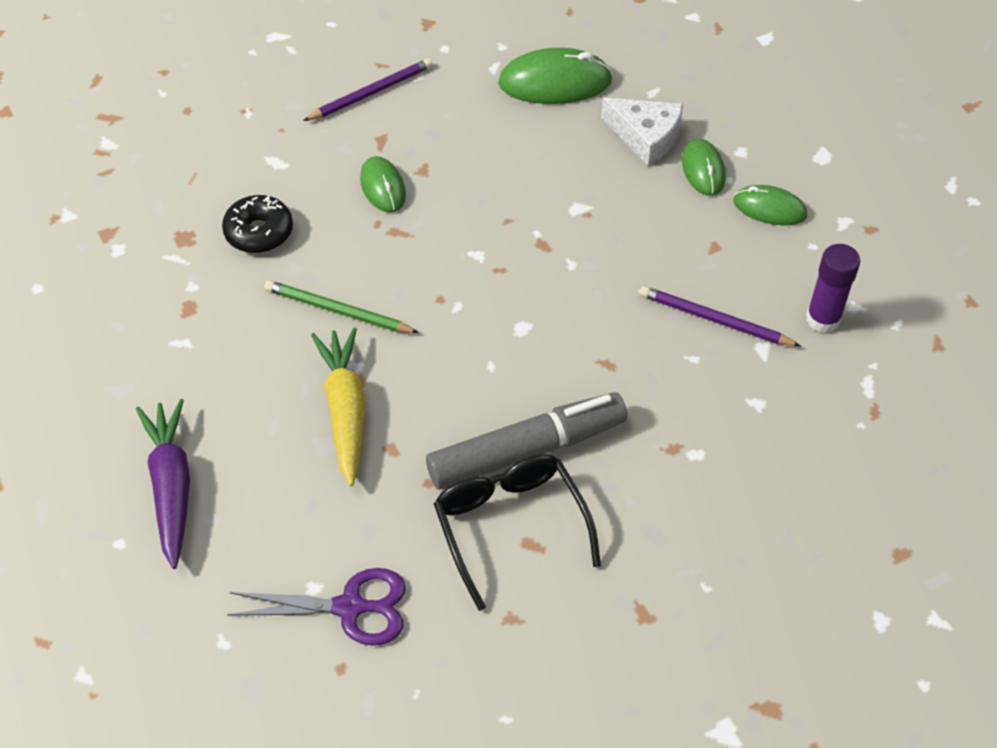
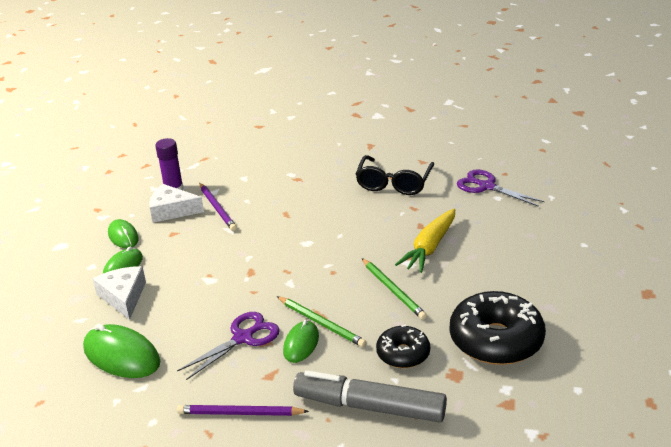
camera: 140 degrees left, 20 degrees down
(162, 304) = (496, 340): none -> black donut
(171, 486) = (543, 254): purple carrot -> none
(384, 222) = (321, 323): none -> green pencil
(453, 161) = (243, 338): none -> purple scissors
(527, 450) = (359, 201): grey marker -> grey marker (369, 406)
(769, 281) = (172, 211): none -> white cheese

